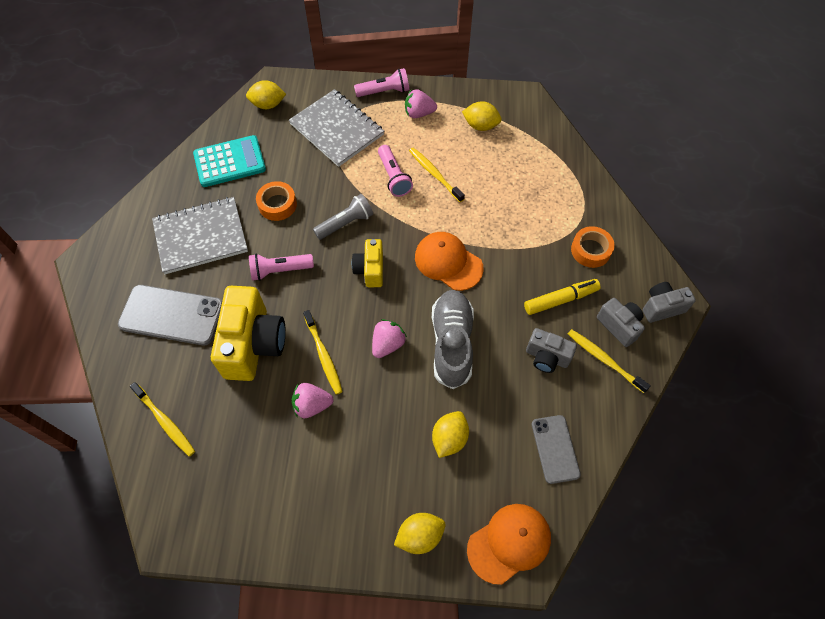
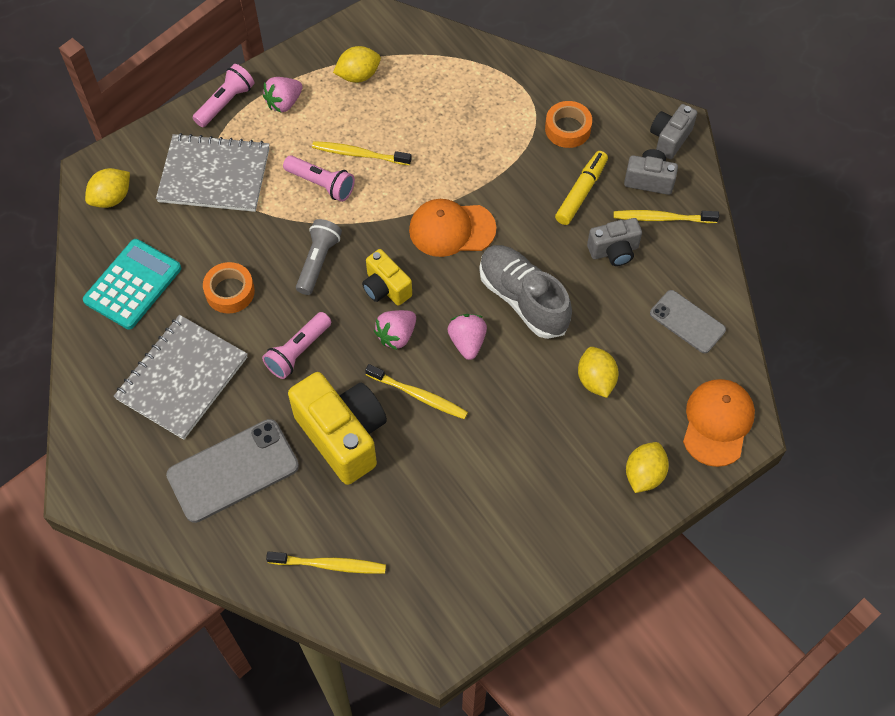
camera: 40 degrees left, 0 degrees up
(312, 405) = (451, 445): pink strawberry -> pink strawberry (396, 335)

